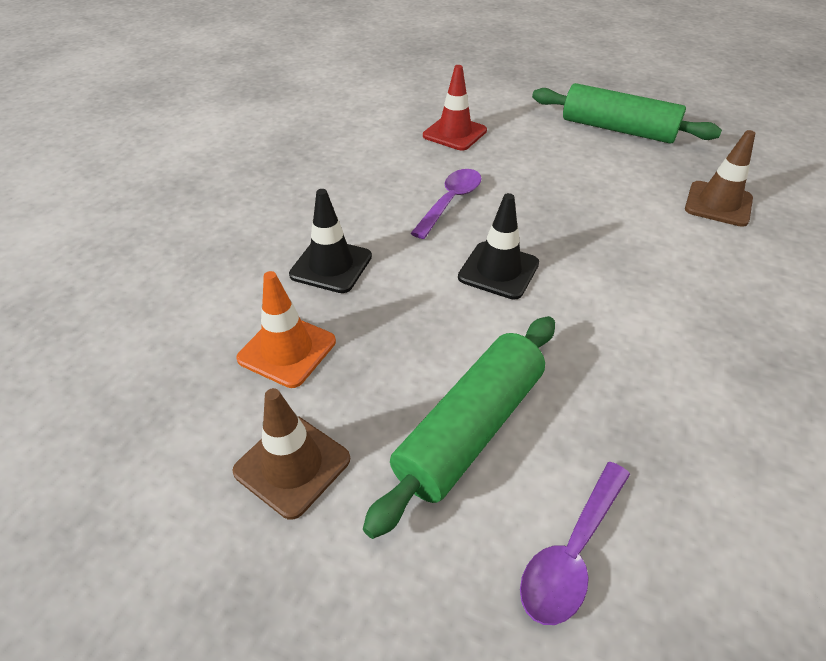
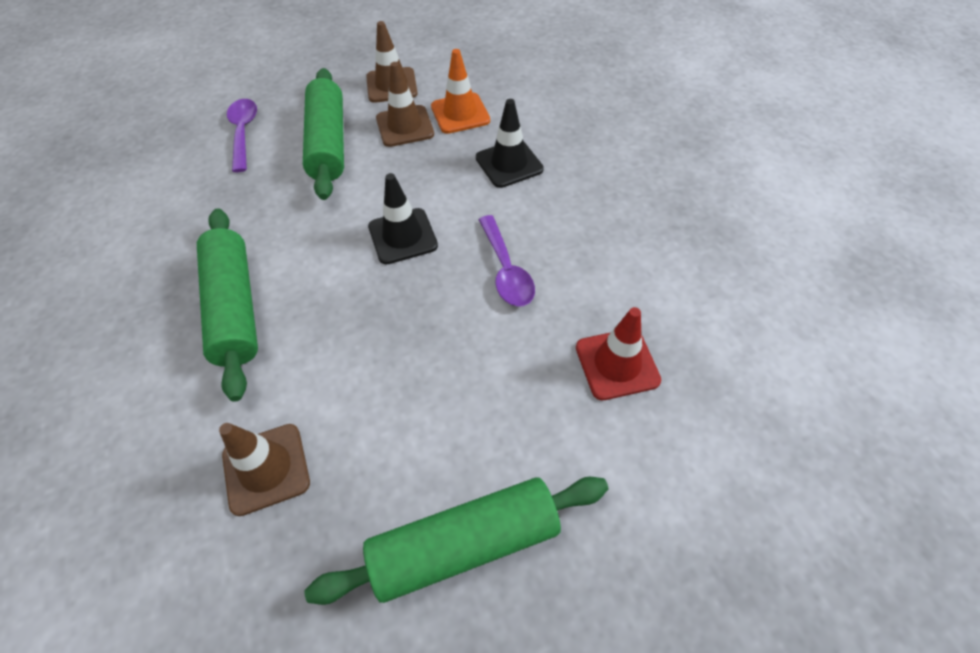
camera: 135 degrees right, 10 degrees up
(361, 381) = (405, 126): none -> brown traffic cone
(700, 309) = (234, 308): none -> green rolling pin

